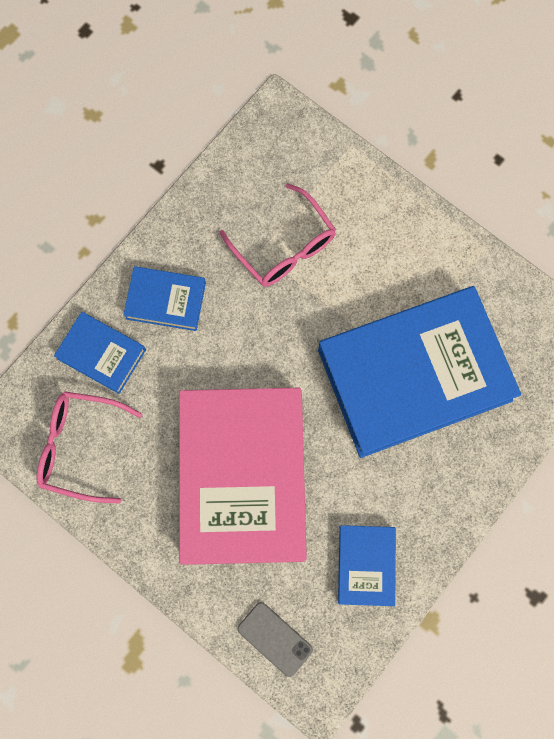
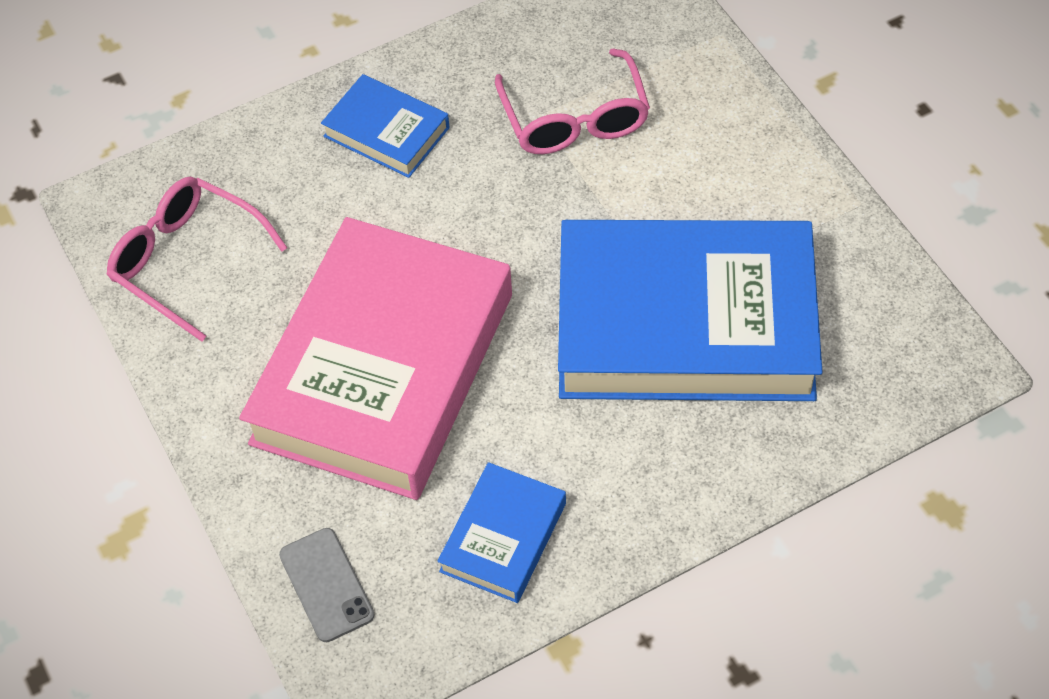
camera: 25 degrees right, 20 degrees down
(102, 354) = (272, 166): blue book -> none

